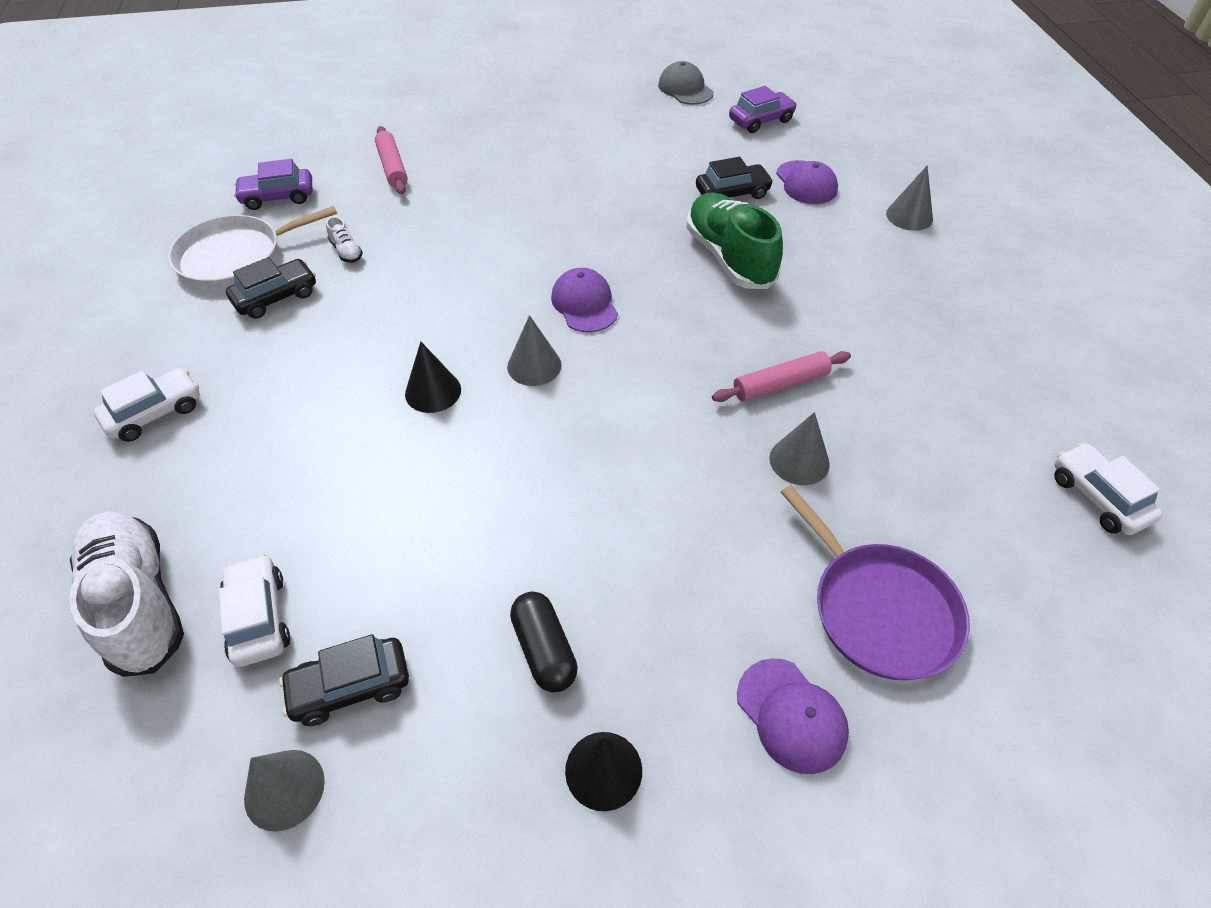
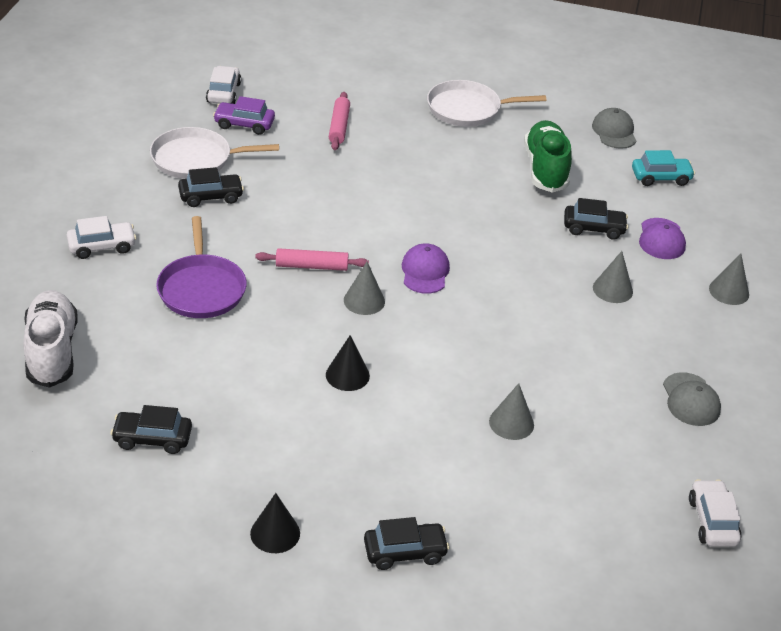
camera: 20 degrees right, 10 degrees down
(258, 618) = (116, 384): white car -> white car (223, 93)
(284, 789) = (94, 472): grey cone -> grey cone (612, 289)
(346, 251) = (274, 180): white shoe -> none
(433, 391) = (286, 294): black cone -> black cone (347, 375)
(524, 108) = (468, 109): none -> white pan
(544, 650) = (275, 463): black capsule -> none
(729, 257) = (557, 275): green shoe -> green shoe (545, 169)
(761, 120) = (661, 177): purple car -> turquoise car
(780, 384) = (533, 372): pink rolling pin -> pink rolling pin (312, 266)
(791, 715) = (405, 552): purple cap -> black car
(879, 609) = (502, 523): purple pan -> purple pan (201, 288)
(964, 353) = (691, 400): none -> grey cap

